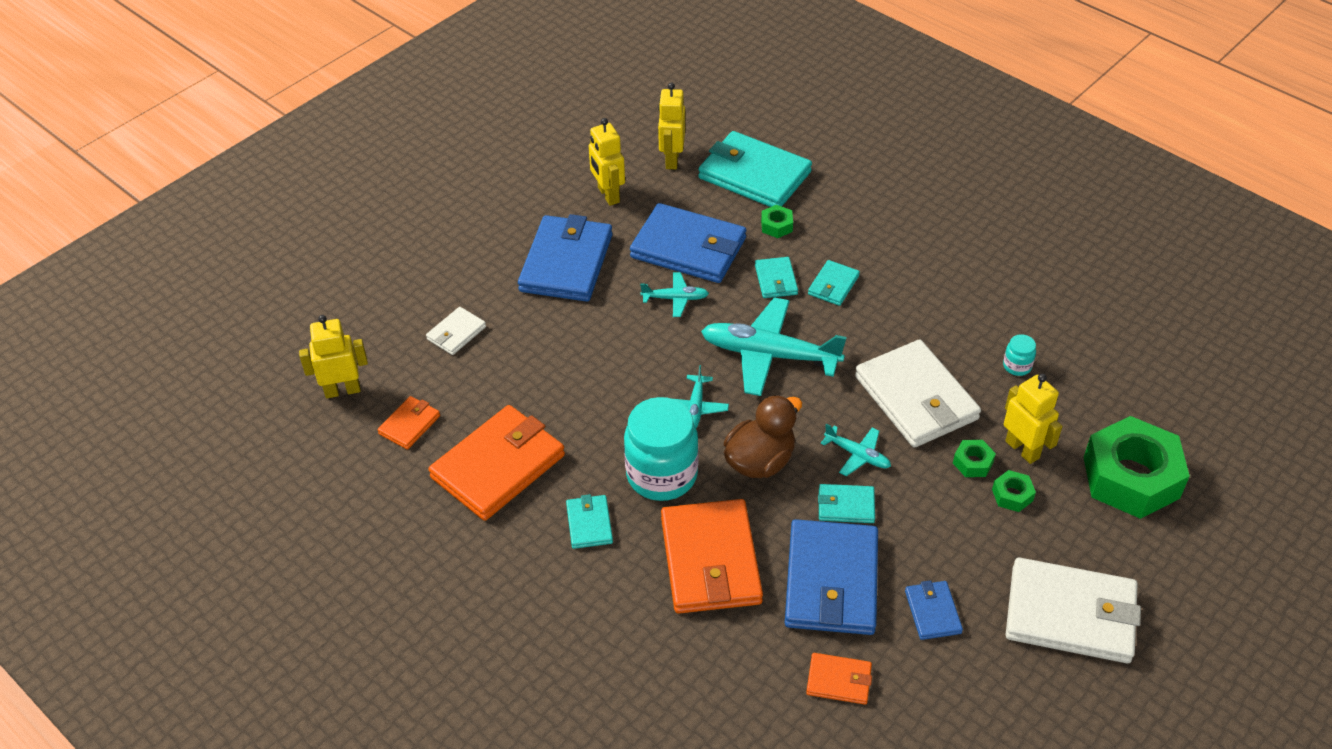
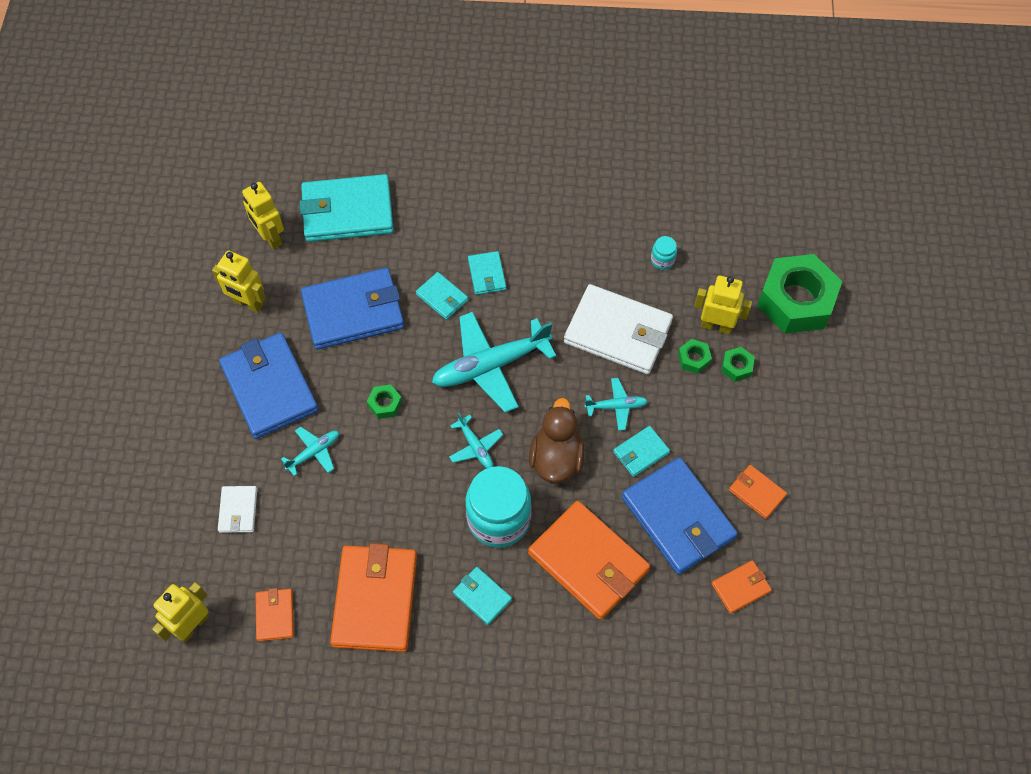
camera: 40 degrees left, 15 degrees up
(675, 298) = (381, 363): turquoise plane -> turquoise plane (314, 452)
(776, 226) = (403, 248): green nut -> green nut (385, 404)
(933, 612) = (757, 492): blue wallet -> orange wallet
(1070, 614) = (836, 432): white wallet -> none

